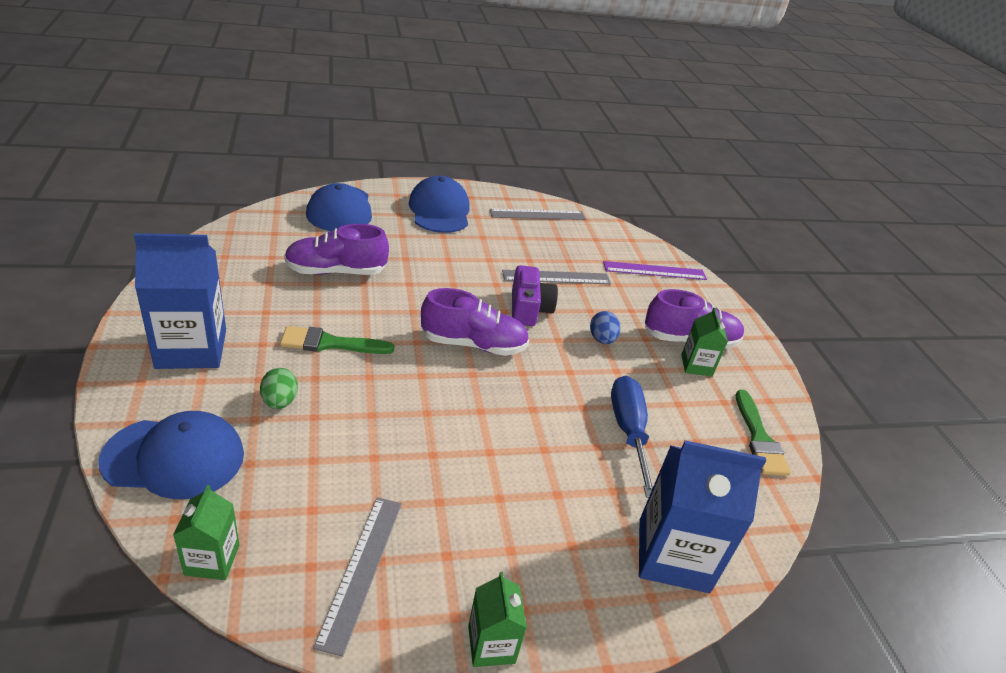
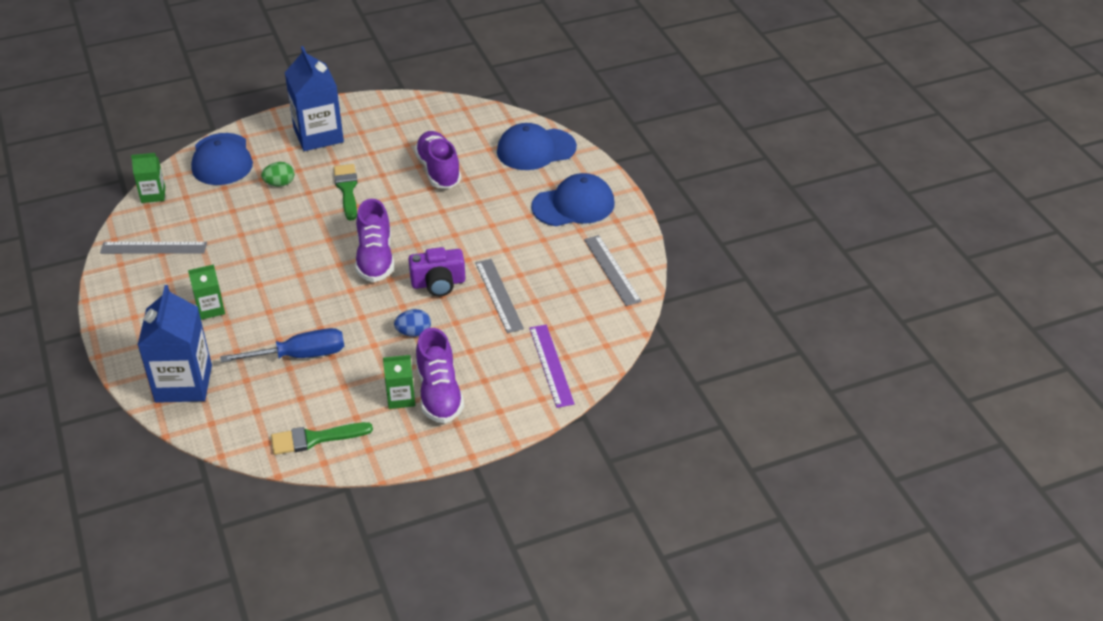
camera: 85 degrees right, 5 degrees up
(491, 644) = (110, 306): green carton -> green carton (210, 309)

